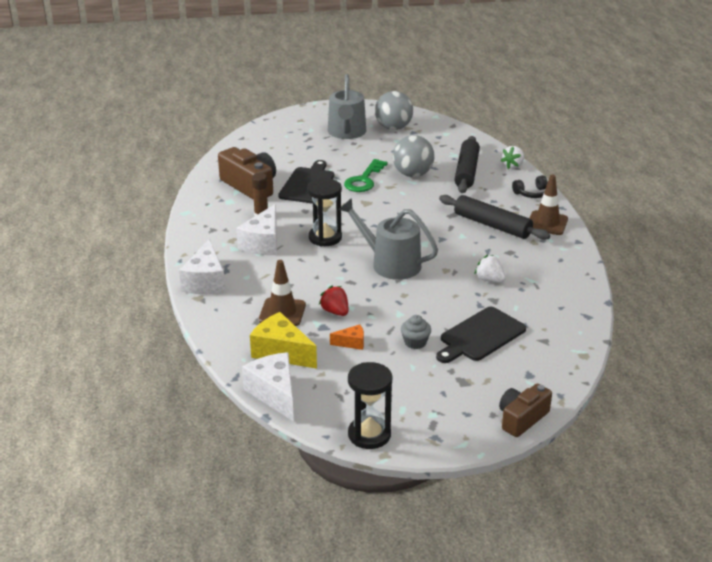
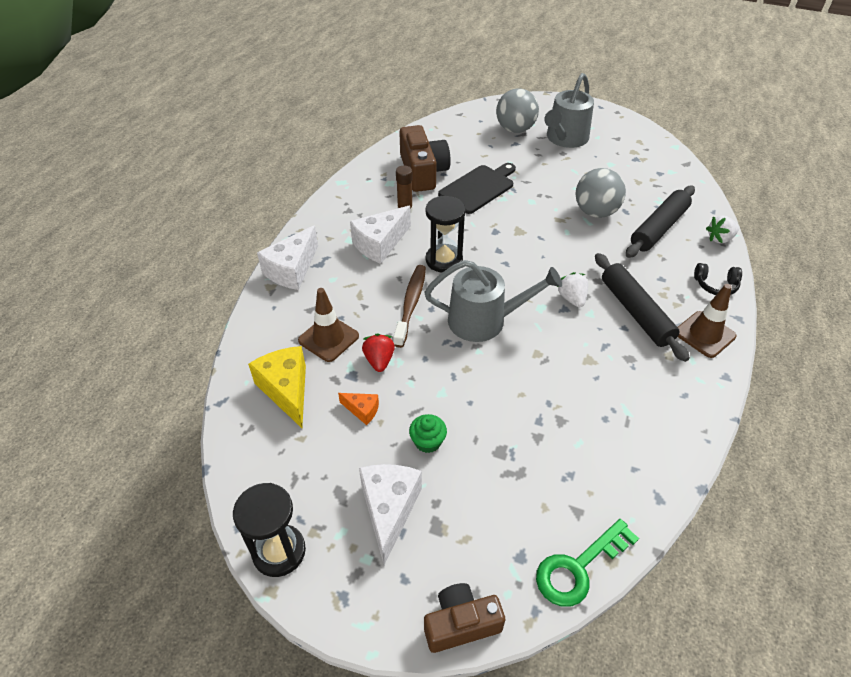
camera: 30 degrees right, 15 degrees up
(274, 394) = (236, 442): white cheese -> white cheese (389, 510)
(326, 272) = (411, 304): none -> brown toothbrush
(364, 180) = (539, 202): green key -> green key (579, 567)
(390, 264) = (484, 320): grey watering can -> grey watering can turned 120 degrees clockwise
(393, 128) = (618, 147): grey ball -> grey ball (515, 129)
(415, 342) = (427, 441): grey cupcake -> green cupcake
(480, 336) = (506, 467): black cutting board -> none
(489, 280) = (576, 389): white strawberry -> white strawberry (572, 298)

